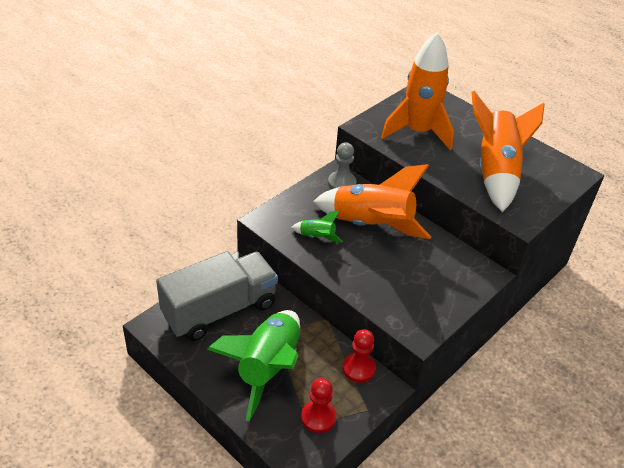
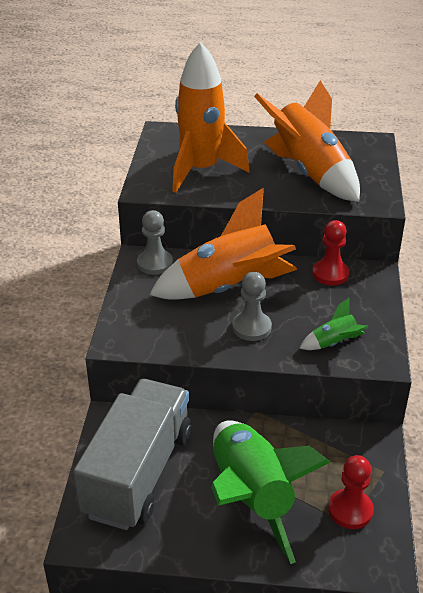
camera: 35 degrees left, 5 degrees down
(317, 237) = (189, 328): green rocket -> green rocket (334, 343)
(357, 260) = (251, 327): none -> grey pawn
(358, 368) = (335, 438): red pawn -> red pawn (330, 274)

